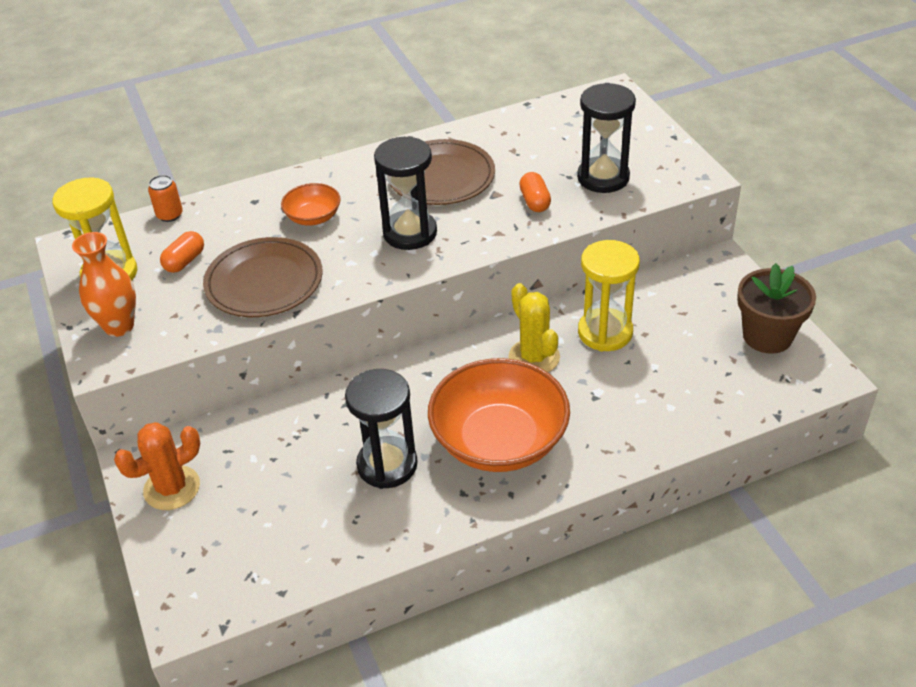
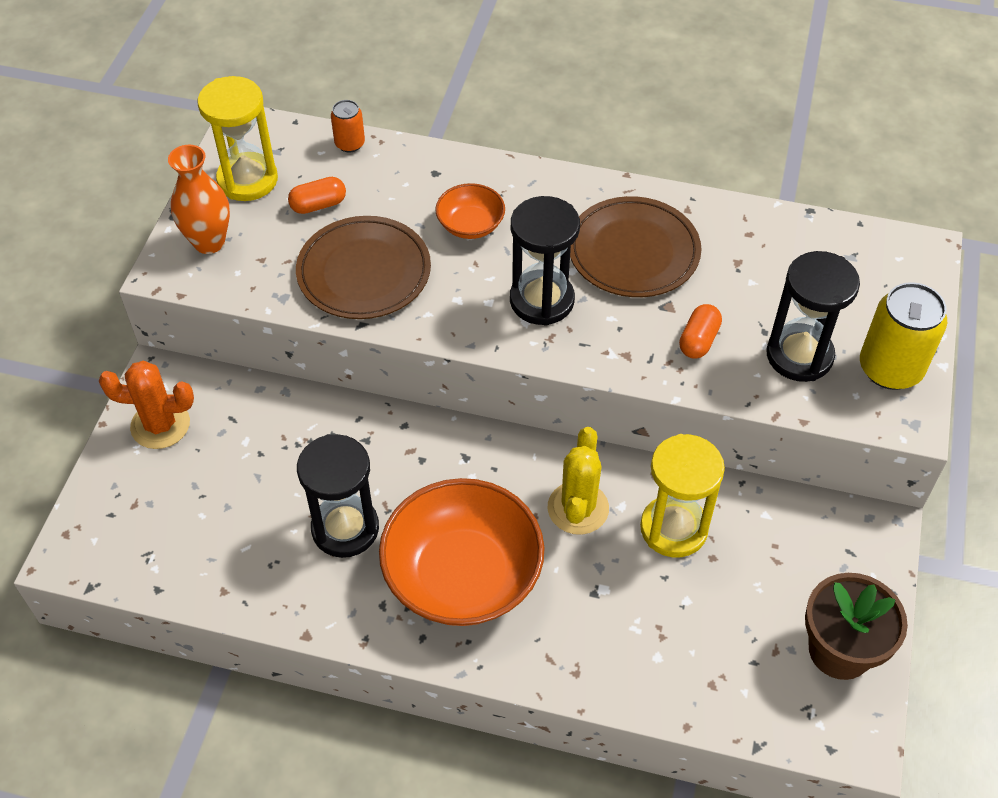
camera: 35 degrees right, 10 degrees up
(661, 157) = (890, 368): none -> yellow can

